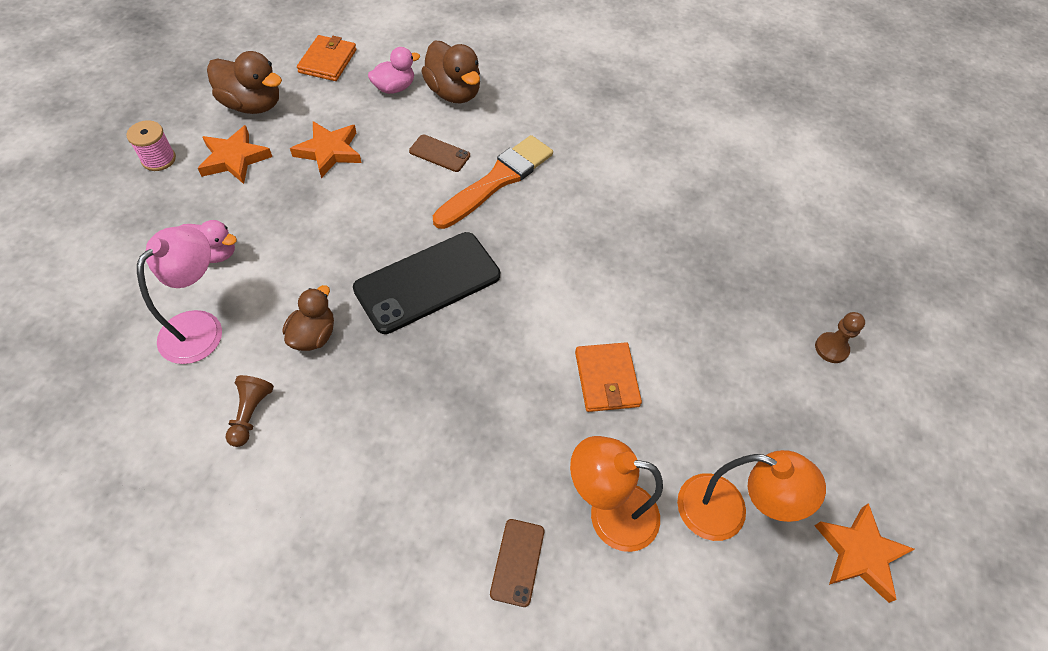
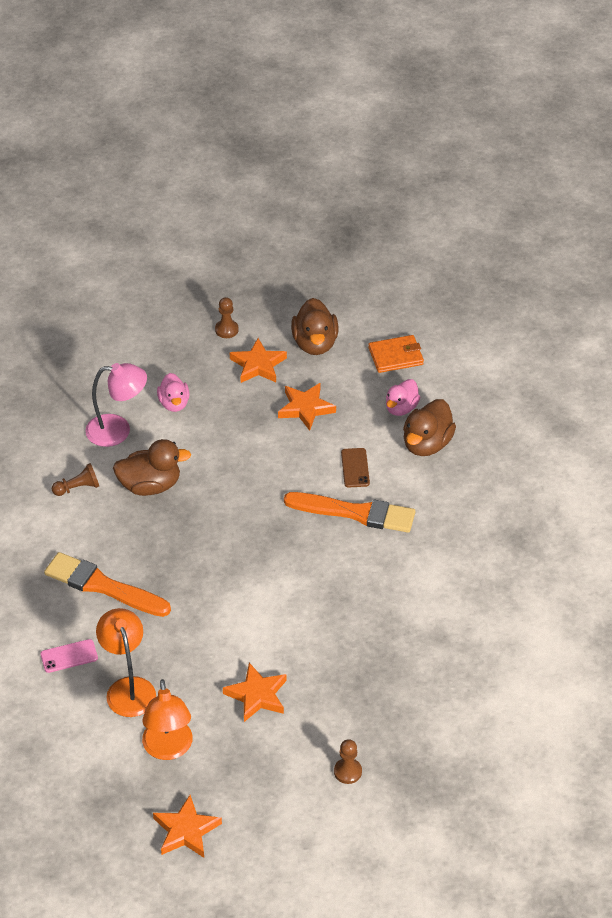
camera: 65 degrees right, 10 degrees down
(159, 159) = (226, 330): pink spool -> brown pawn
(313, 335) = (150, 485): brown duck -> brown duck, size x1.51
(394, 88) = (401, 408): pink duck -> pink duck turned 90 degrees clockwise
(427, 282) = (233, 519): black phone -> none
(429, 463) = (103, 586): none -> orange brush
(517, 562) = (69, 656): brown phone -> pink phone
(606, 379) = (225, 649): orange wallet -> none
(690, 380) = (257, 695): none -> orange star

